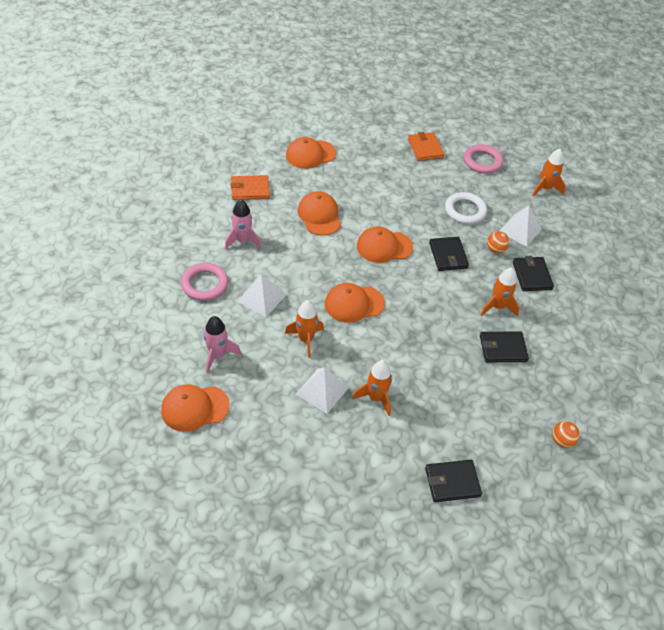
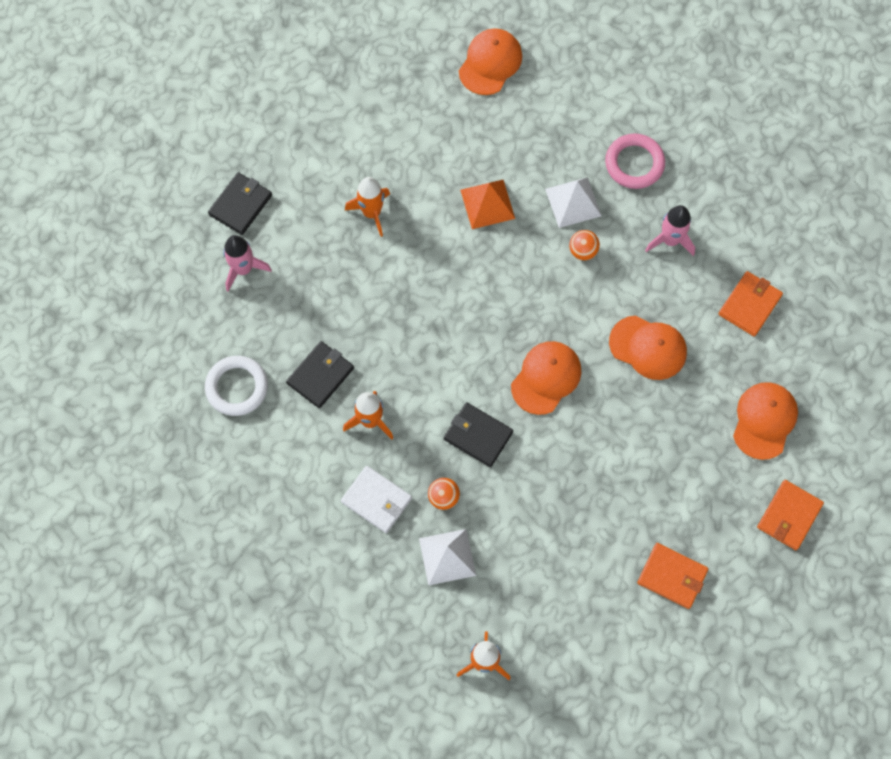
camera: 135 degrees right, 20 degrees up
(218, 355) = (533, 117): pink rocket -> pink rocket (243, 269)
(306, 339) = (487, 204): orange rocket -> orange pyramid
(322, 390) = (419, 175): white pyramid -> none
(349, 125) = (789, 516): none -> orange wallet
(354, 303) = (494, 282): orange cap -> none
(465, 211) = (527, 521): white ring -> white ring (237, 387)
(482, 161) = (592, 629): pink ring -> none
(532, 275) = (376, 500): black wallet -> white wallet
(562, 441) = (189, 331): orange ball -> orange ball (583, 251)

